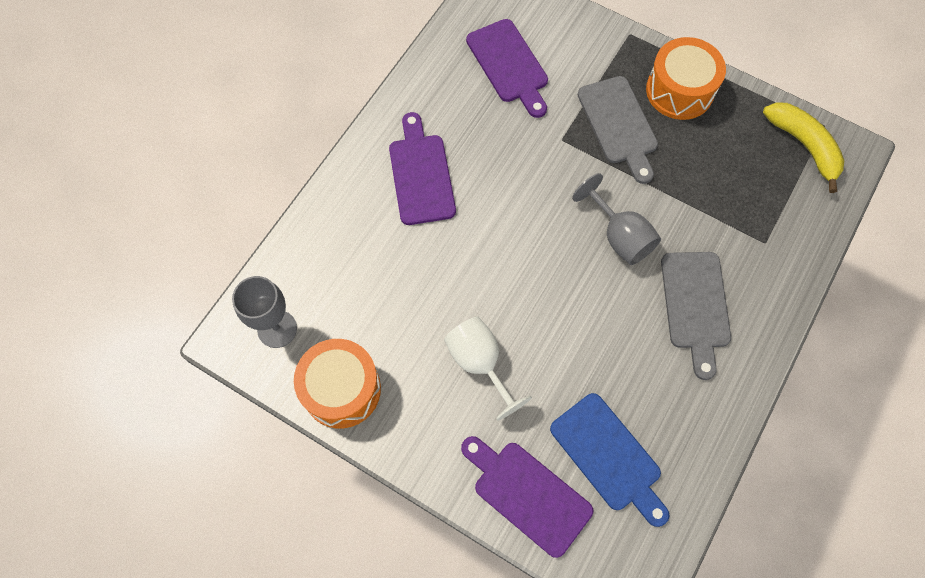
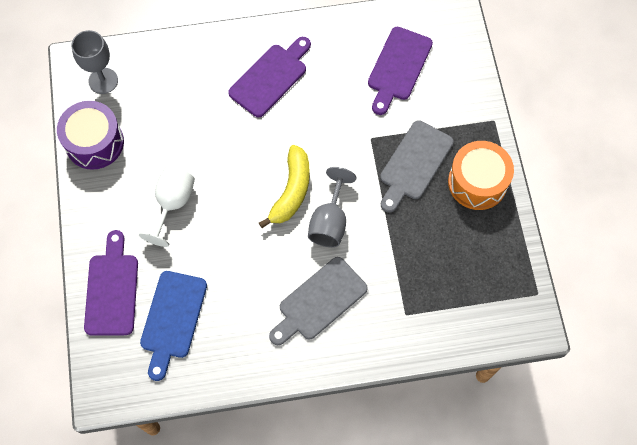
camera: 50 degrees right, 0 degrees up
(341, 389) = (94, 143): orange drum -> purple drum
(804, 146) = (507, 291): yellow banana -> yellow banana (291, 191)

